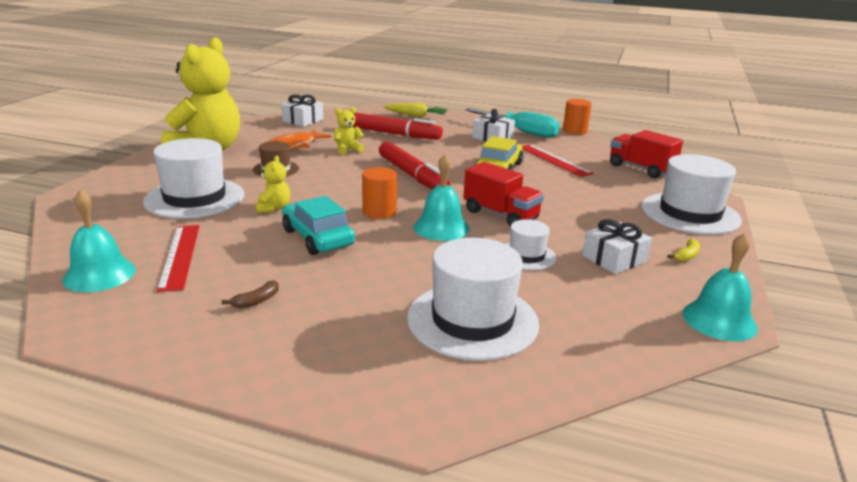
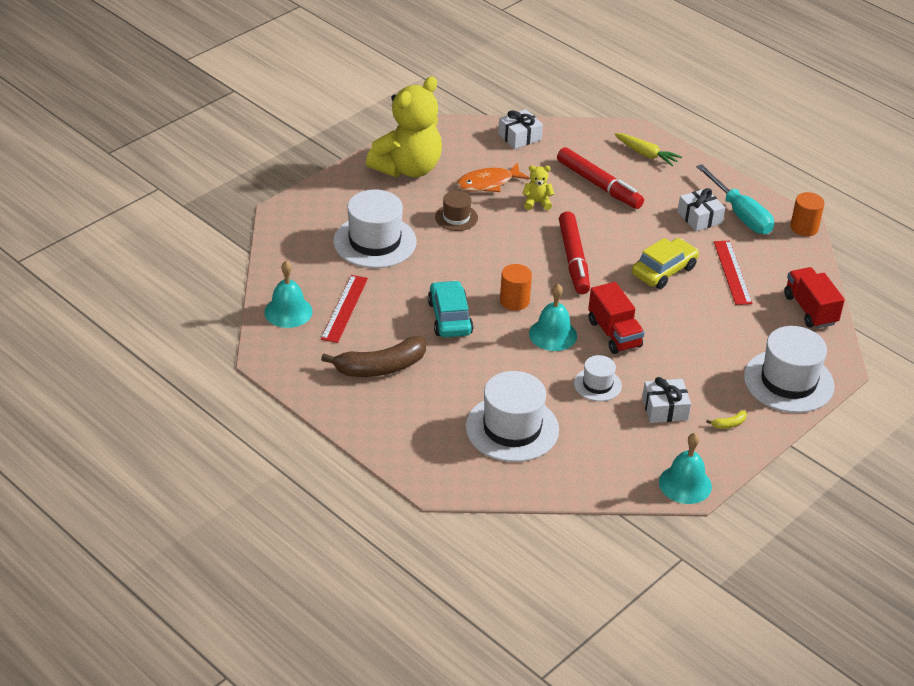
camera: 25 degrees right, 15 degrees up
(256, 301) = (380, 367): brown banana -> brown banana, size x2.49
(273, 208) = (431, 272): yellow teddy bear -> none

